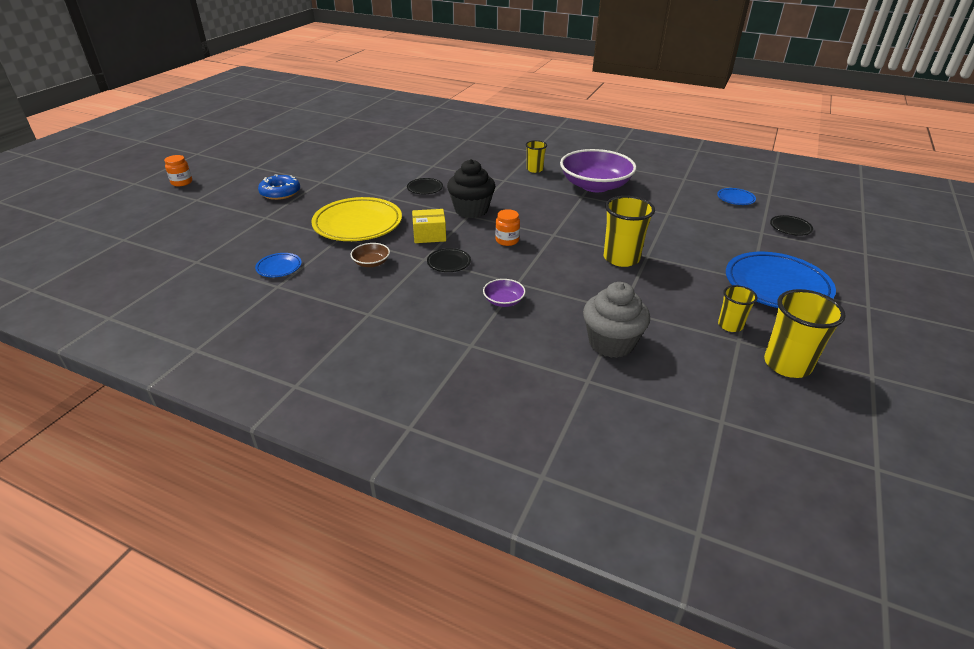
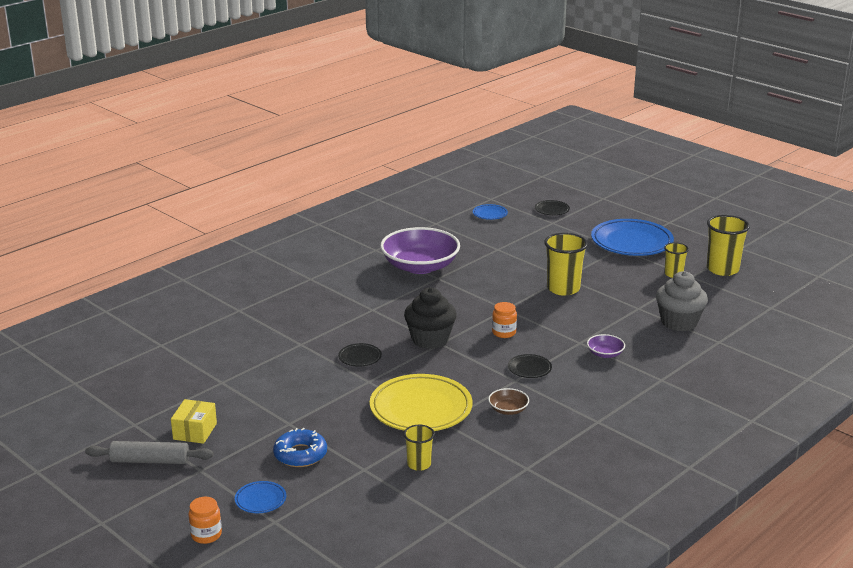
camera: 70 degrees left, 10 degrees down
(264, 152) = (150, 461): none -> grey rolling pin
(279, 267) = (490, 465): blue plate -> blue plate (260, 500)
(429, 235) = (470, 370): yellow box -> yellow box (195, 431)
(534, 169) = (359, 288): yellow cup -> yellow cup (419, 464)

